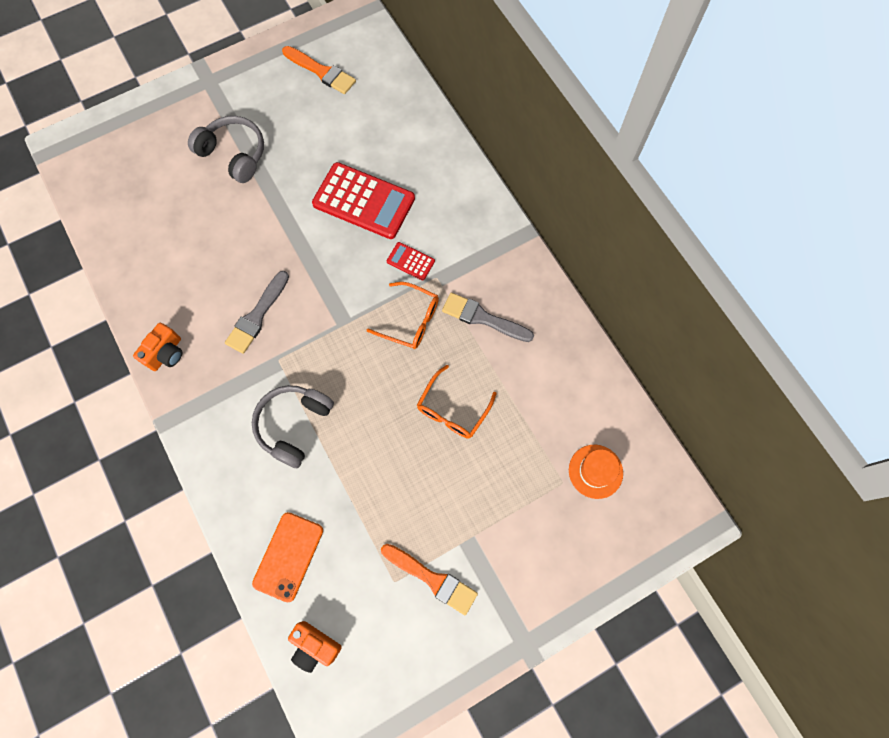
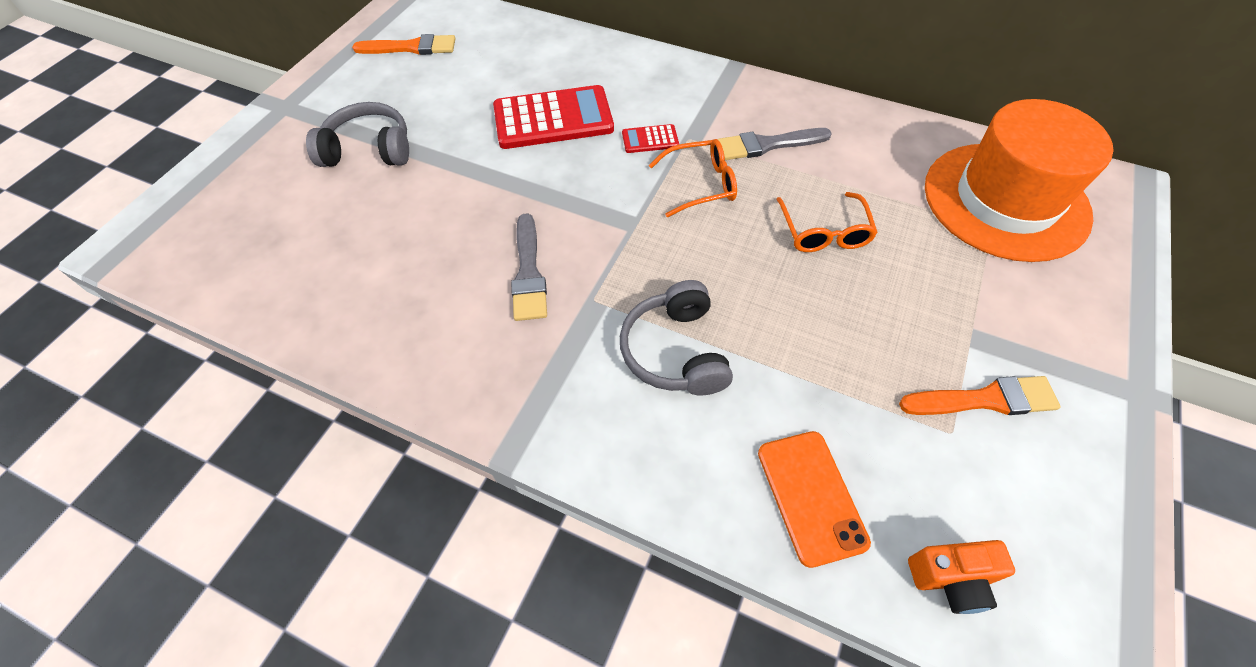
camera: 35 degrees left, 15 degrees down
(166, 353) = (444, 376): orange camera -> none
(595, 471) = (1005, 200): orange hat -> orange hat, size x2.36

